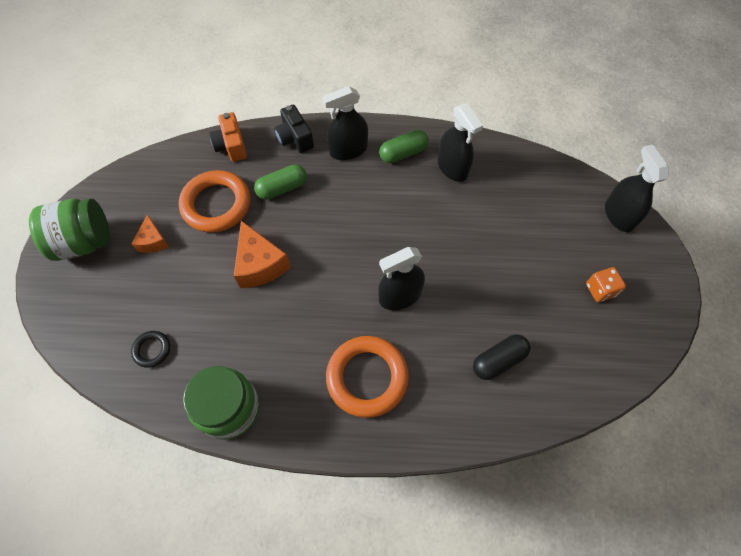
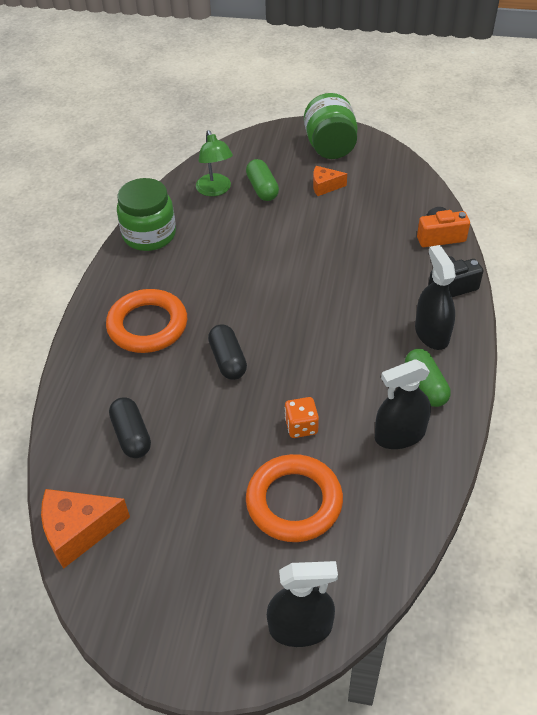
camera: 100 degrees right, 15 degrees down
(152, 350) = (215, 190): black ring -> green lamp
(216, 204) = (362, 226): orange ring -> orange ring (294, 502)
(260, 264) = (286, 256): orange cheese -> orange cheese (79, 531)
(282, 188) = (379, 274): green capsule -> green capsule (262, 188)
(400, 296) = (228, 360): black spray bottle -> black capsule
(600, 290) = (190, 565): orange dice -> orange dice (301, 426)

